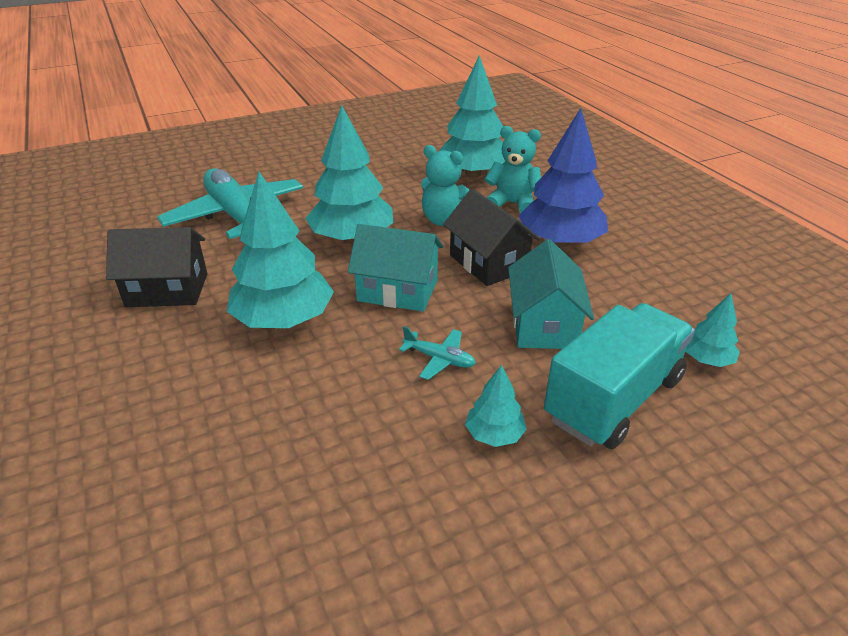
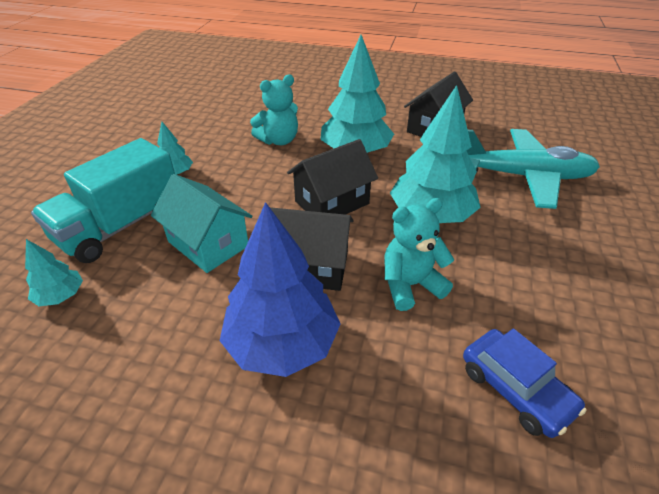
camera: 130 degrees right, 5 degrees up
(397, 291) = (332, 202): turquoise house -> black house
(439, 359) = (247, 185): turquoise plane -> none
(473, 174) = (515, 389): turquoise tree -> blue car
(512, 204) = (397, 367): turquoise teddy bear -> turquoise teddy bear (279, 140)
(613, 399) = (121, 226): turquoise truck -> turquoise truck turned 45 degrees clockwise

